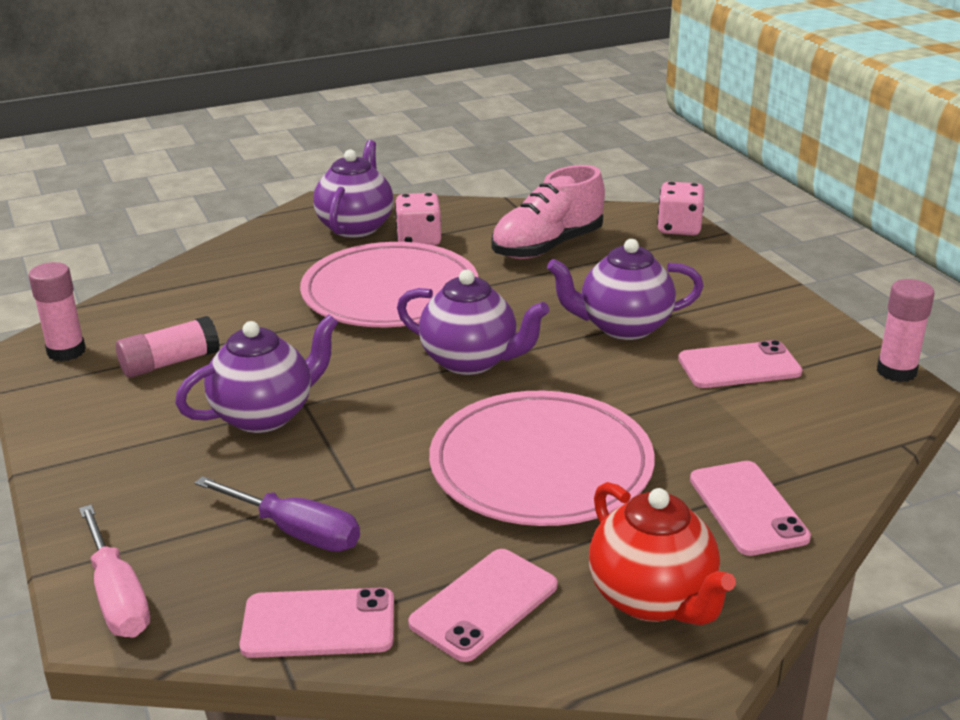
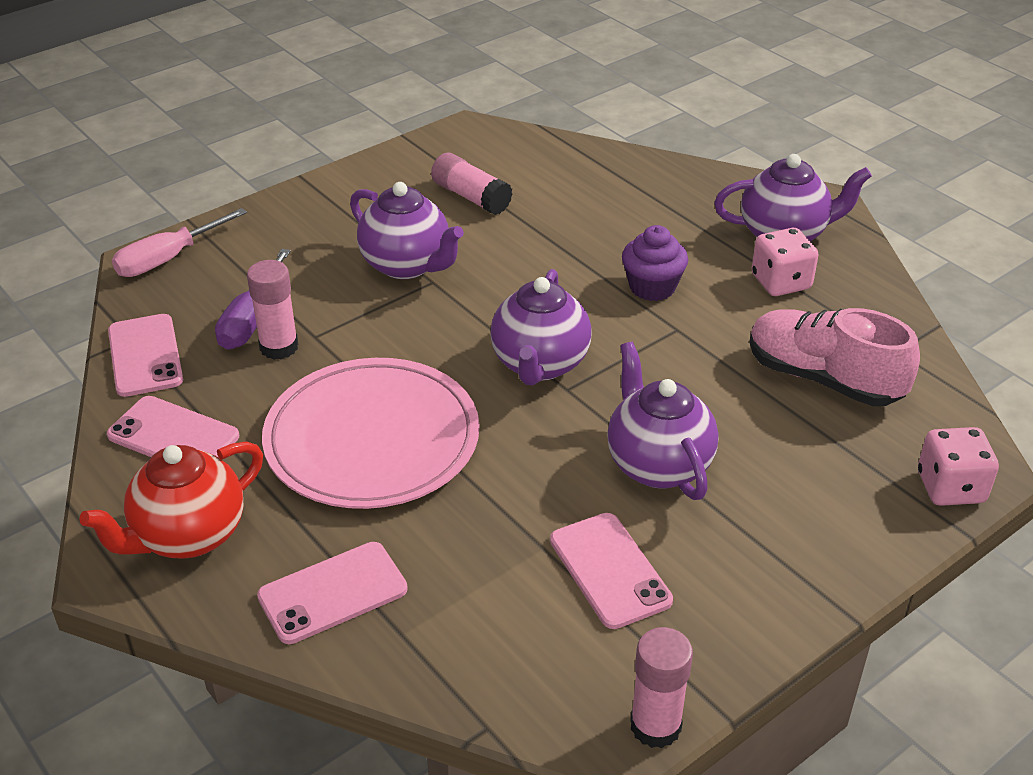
camera: 75 degrees right, 10 degrees up
(66, 351) = (469, 144): pink glue stick -> pink glue stick (279, 347)
(390, 293) = (652, 287): pink plate -> purple cupcake

